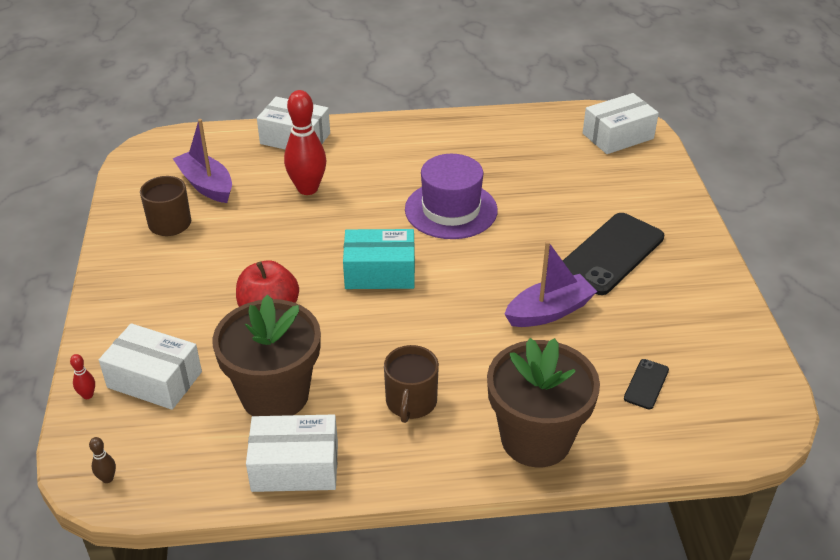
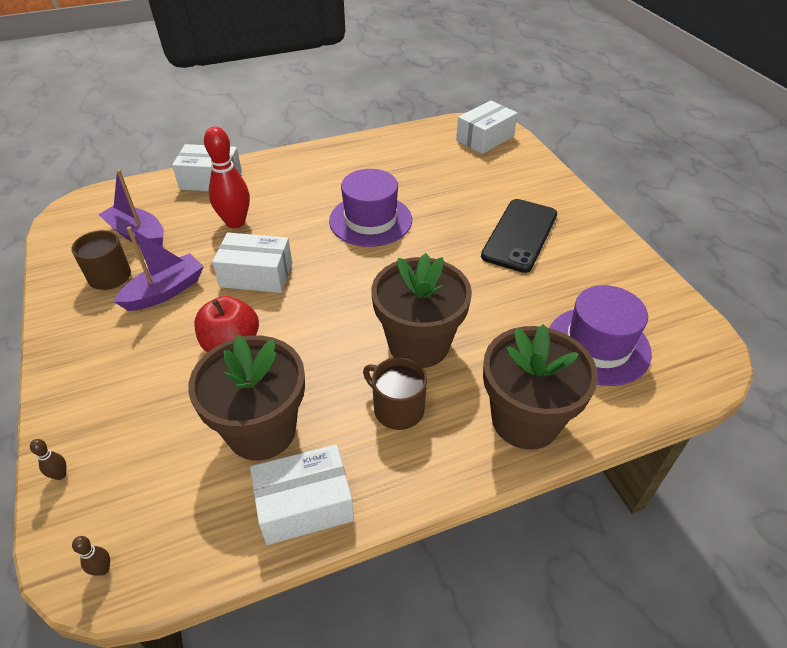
camera: 15 degrees left, 5 degrees up
(88, 395) = (60, 475): red bowling pin -> brown bowling pin
(155, 379) = (131, 441): white box -> white box (256, 275)
(380, 272) = (326, 287): turquoise box -> none
(411, 402) = (397, 408): brown mug -> brown mug turned 135 degrees clockwise
(455, 346) = (418, 344): none -> brown flower pot
(549, 311) = (489, 295): purple boat -> purple boat (165, 291)
(646, 384) = (598, 345): black phone -> purple hat

